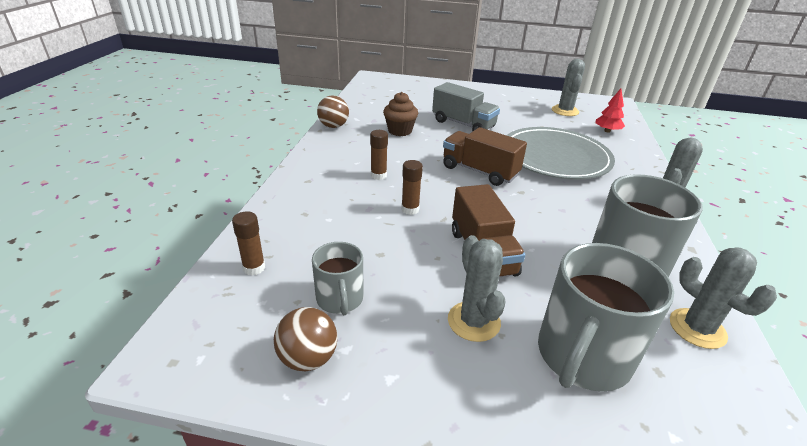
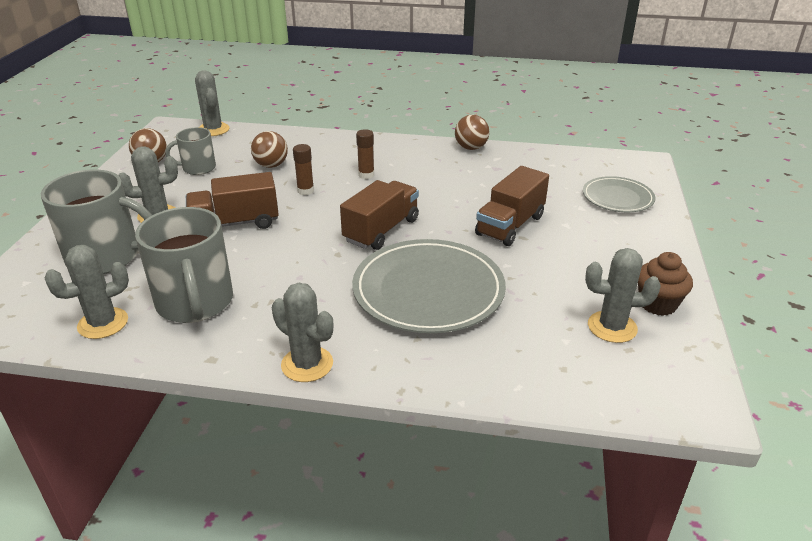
camera: 90 degrees right, 0 degrees up
(205, 298) = (213, 130): none -> grey cactus
(254, 268) = (238, 139): brown glue stick -> none
(345, 235) = (271, 165): none -> brown ball
(400, 131) = (472, 183): brown cupcake -> brown cupcake (657, 304)
(422, 90) = (617, 197): none -> grey plate
(463, 124) = (510, 225): grey truck -> brown truck
(582, 356) = (105, 257): grey mug -> grey mug turned 150 degrees clockwise
(607, 131) = (541, 362): red tree -> none

